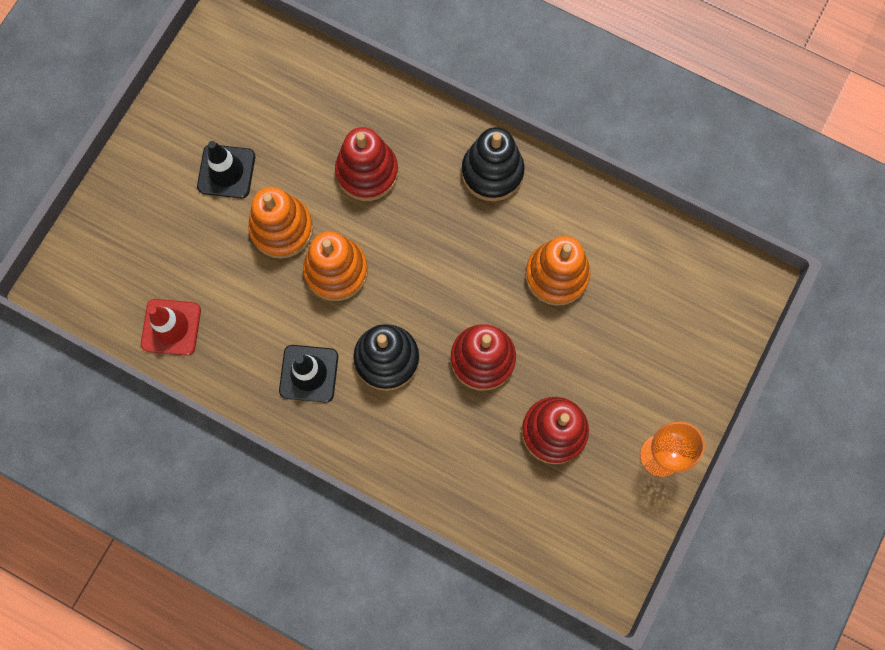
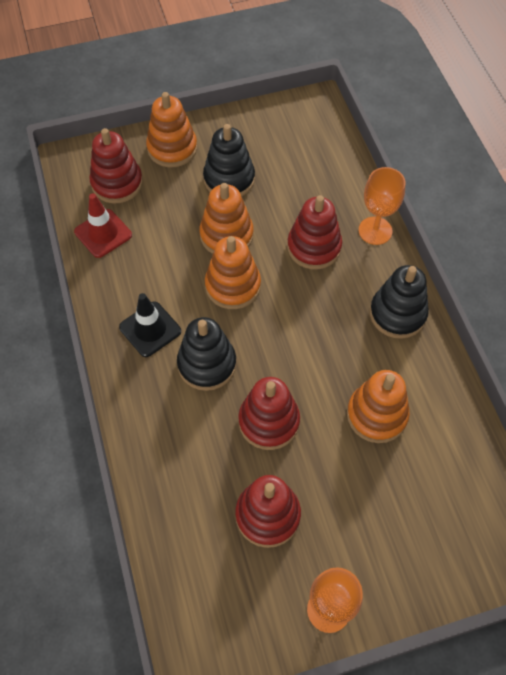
camera: 45 degrees right, 15 degrees down
(128, 268) = (117, 183): none -> red stacking toy
(140, 186) = (172, 148): none -> orange stacking toy
(226, 171) = (229, 179): black traffic cone -> black stacking toy
(402, 109) = (375, 231): none -> orange goblet

